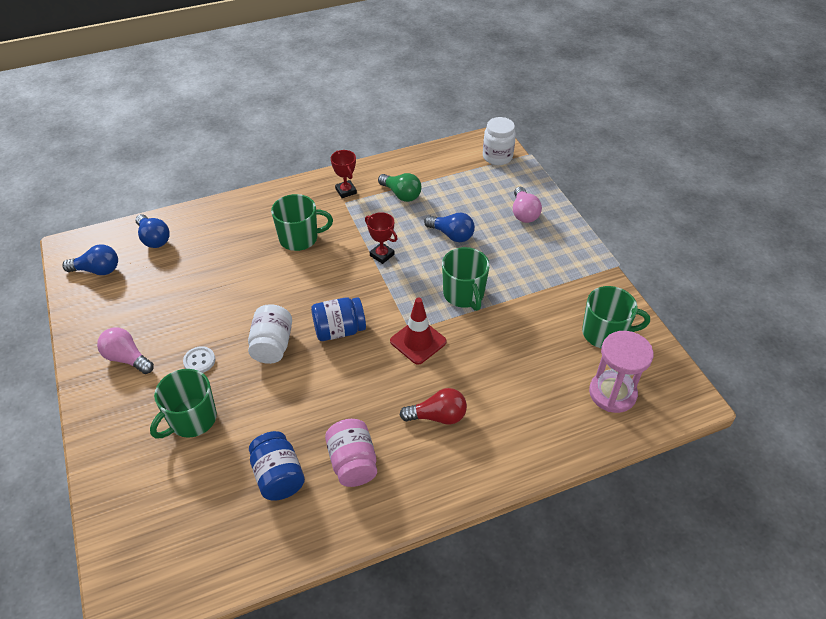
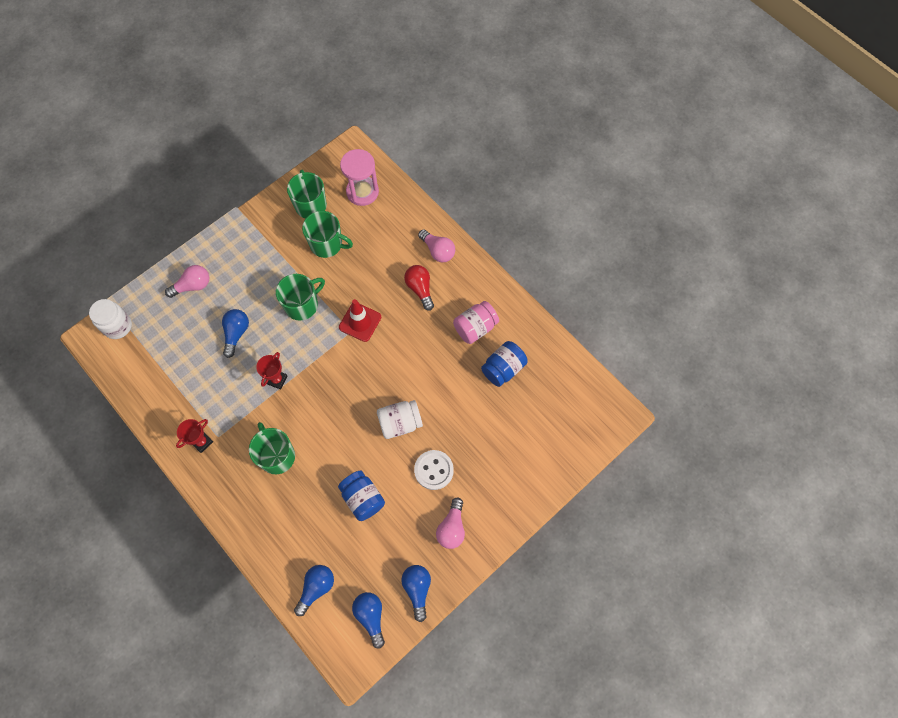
camera: 110 degrees left, 20 degrees up
(91, 311) = (417, 589): none -> blue light bulb
(192, 419) = (484, 447): green mug -> green mug (327, 244)
(199, 361) = (433, 470): white button -> white button, size x1.55
(339, 330) = (368, 381): blue jar -> blue jar (363, 499)
(401, 194) = (194, 391): green light bulb -> none
(489, 455) = (438, 251): none -> pink light bulb

